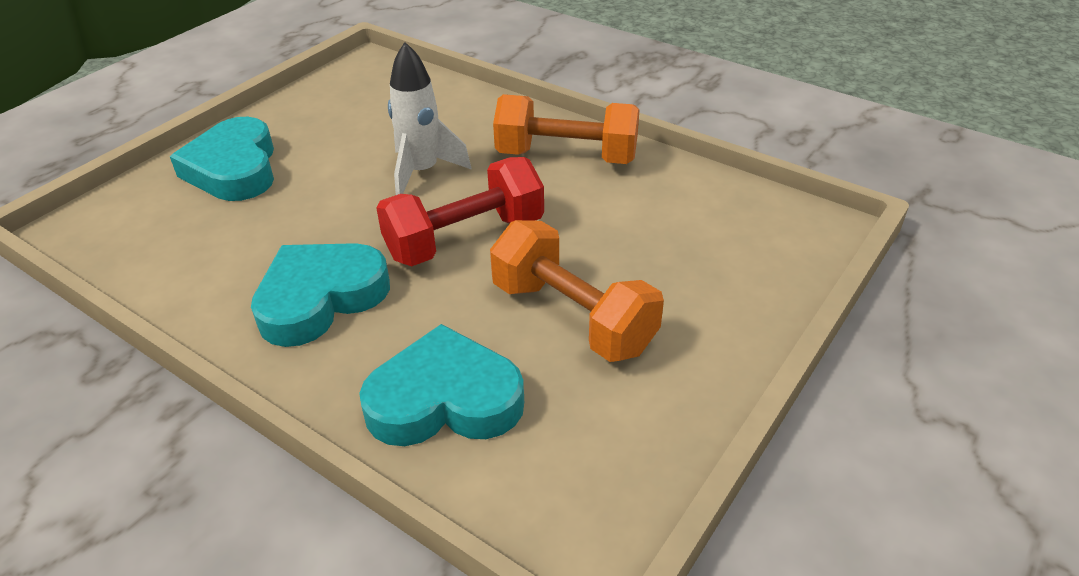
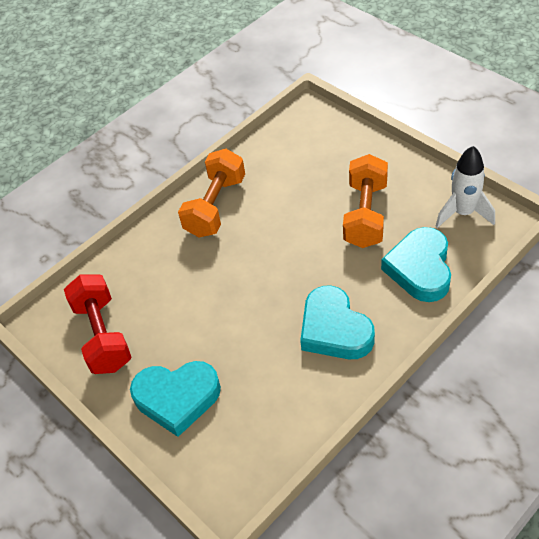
camera: 75 degrees left, 10 degrees up
(422, 172) = (213, 282): white rocket -> white rocket (463, 213)
(465, 238) = (290, 259): red dumbbell -> red dumbbell (103, 335)
(572, 317) = (365, 214): orange dumbbell -> orange dumbbell turned 45 degrees counterclockwise

